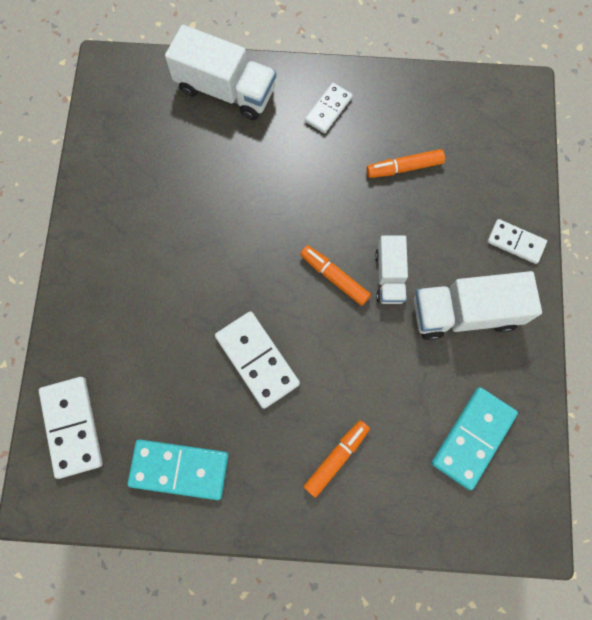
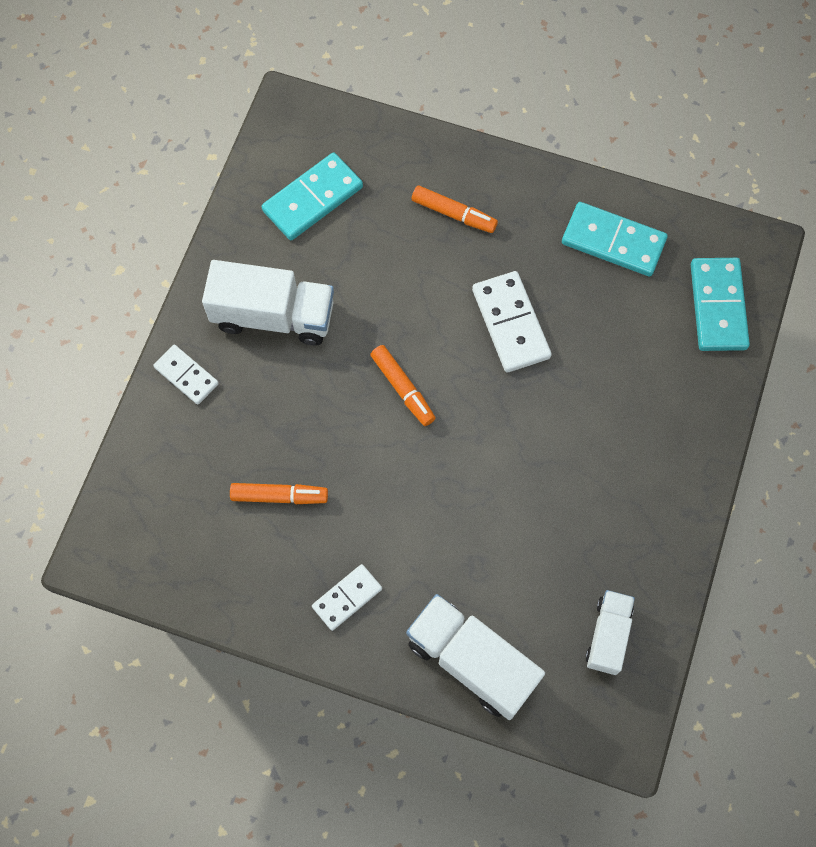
camera: 165 degrees left, 5 degrees down
(72, 427) = (718, 306): white domino -> turquoise domino
(336, 458) = (454, 214): orange marker -> orange marker turned 120 degrees counterclockwise
(389, 276) = (341, 374): white truck -> white truck (608, 635)

